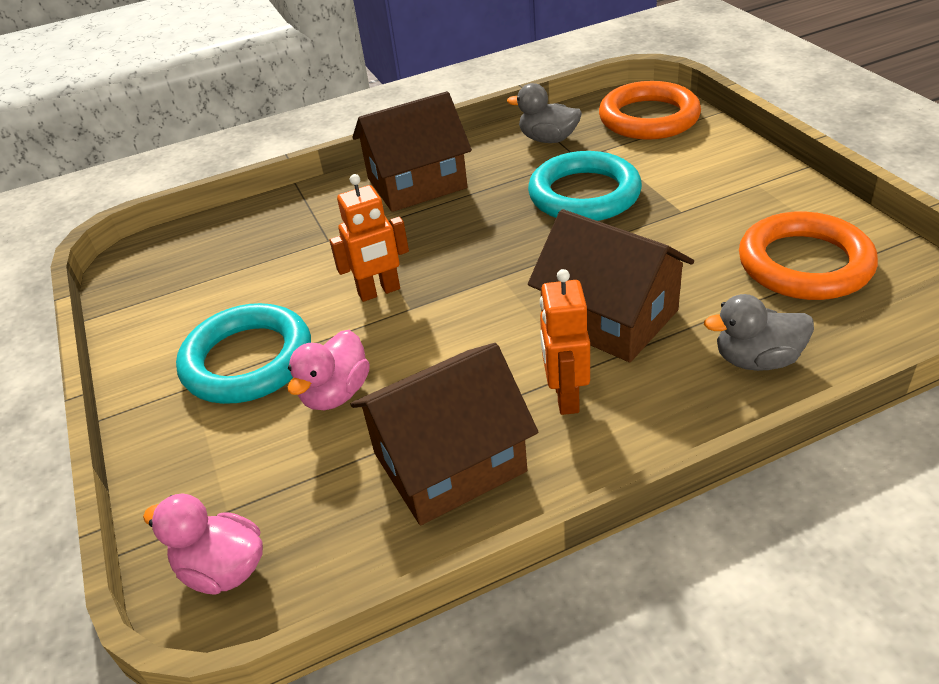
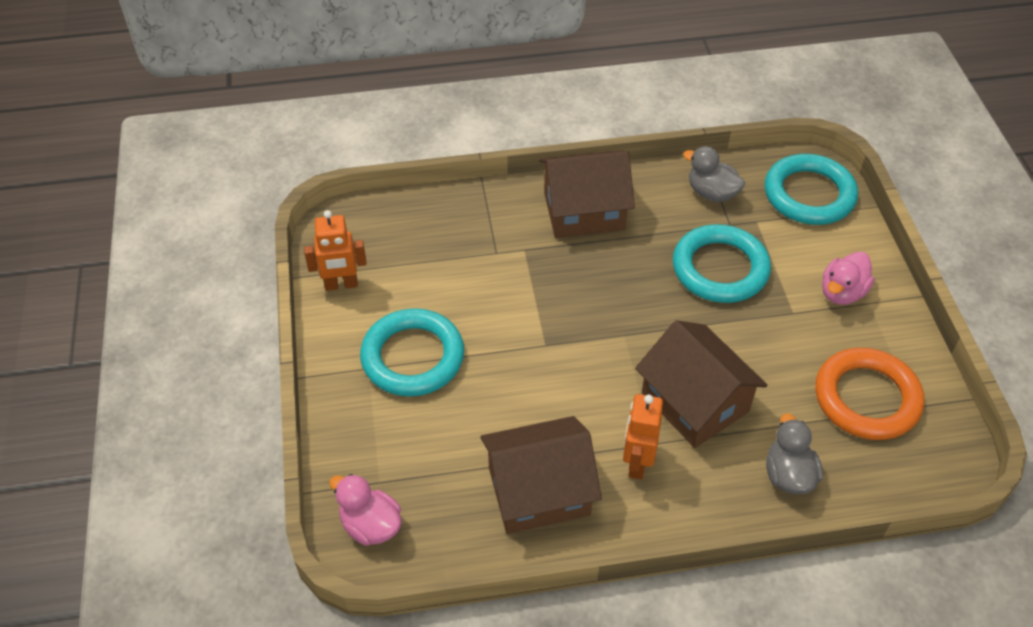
camera: 10 degrees right, 10 degrees up
(336, 393) = (472, 408): pink duck -> pink duck (842, 292)
(379, 292) = (525, 321): orange robot -> orange robot (341, 285)
(648, 118) = (809, 194): orange ring -> turquoise ring
(756, 360) = (788, 475): grey duck -> grey duck turned 75 degrees clockwise

